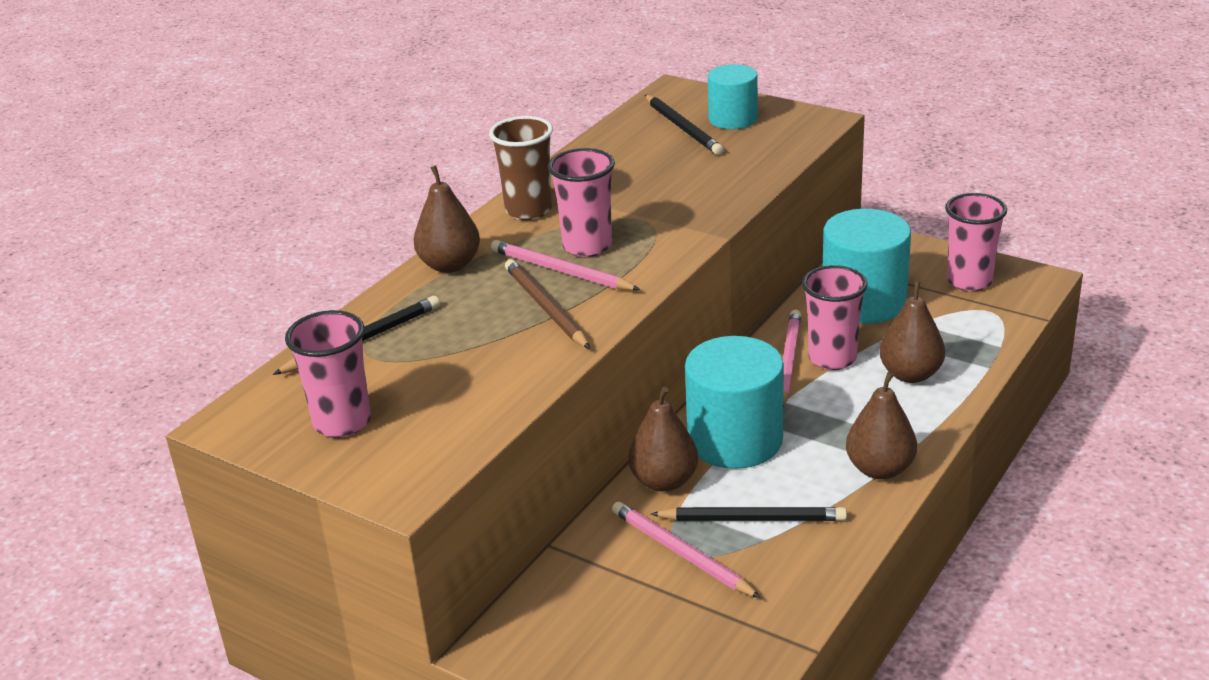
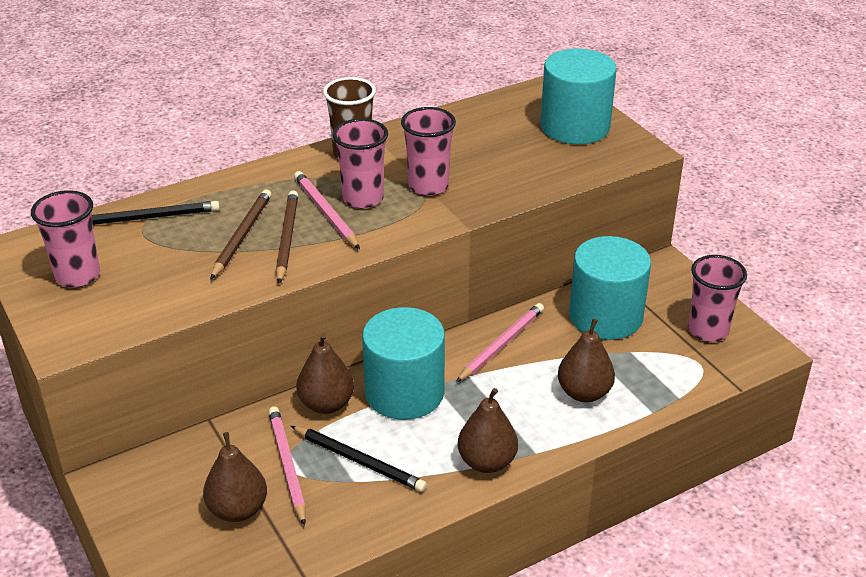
camera: 25 degrees right, 5 degrees up
(450, 265) = (258, 180): brown pear -> brown pear (238, 509)
(492, 322) = (241, 236): none -> brown pencil
(683, 128) = (530, 122): black pencil -> none
(733, 119) = (575, 127): turquoise cylinder -> turquoise cylinder, size x1.63
(832, 358) = (537, 355): pink cup -> pink cup (428, 186)

